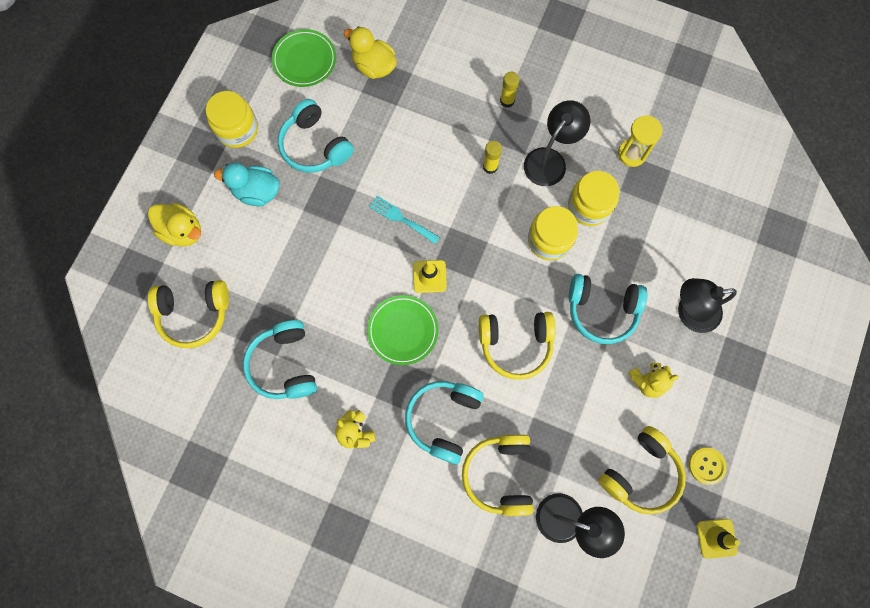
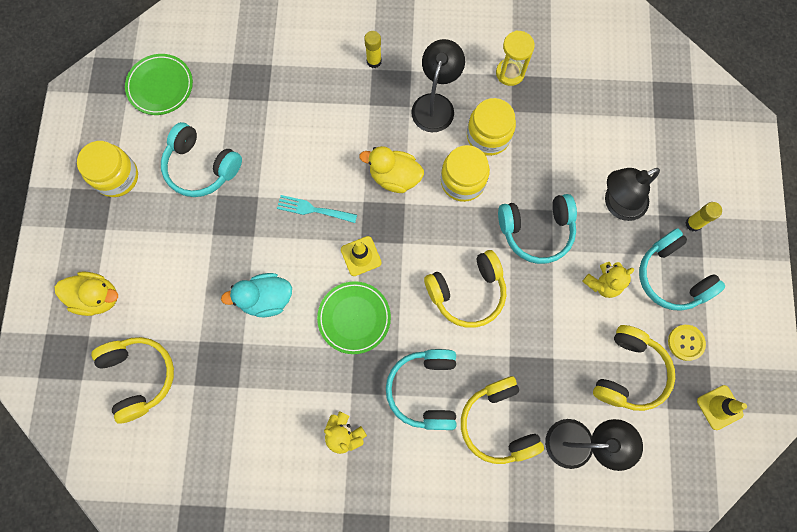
camera: 20 degrees left, 0 degrees up
(194, 314) = (139, 376): yellow headphones -> yellow headphones turned 90 degrees counterclockwise
(257, 192) = (159, 232): turquoise duck -> turquoise duck (266, 299)
(284, 364) = (249, 393): turquoise headphones -> turquoise headphones (671, 277)
(374, 66) = (232, 70): yellow duck -> yellow duck (394, 177)
(490, 167) = (381, 130): yellow glue stick -> yellow glue stick (693, 224)

